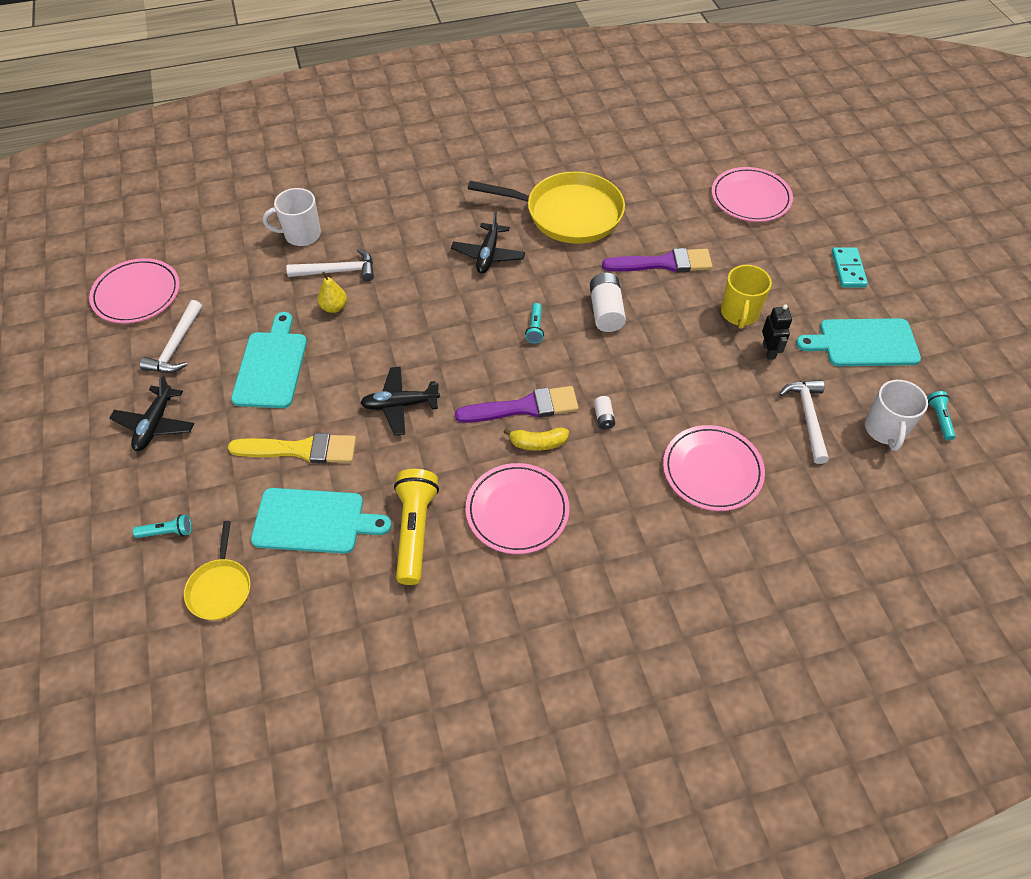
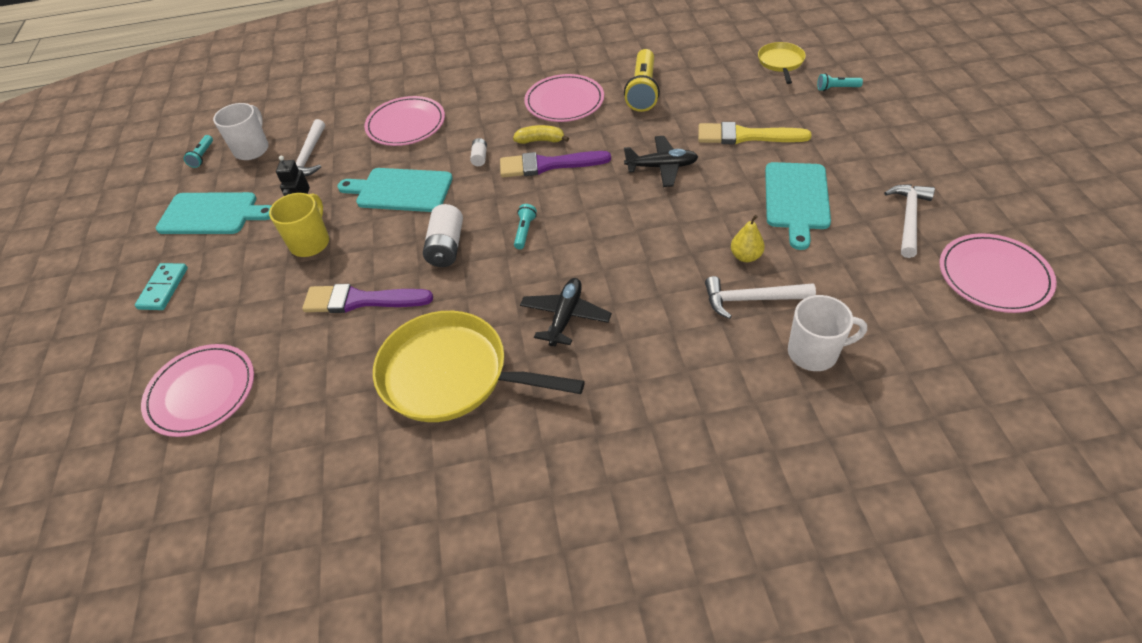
camera: 170 degrees left, 5 degrees down
(155, 424) = (889, 153): black plane -> none
(314, 521) = (722, 95): turquoise cutting board -> turquoise cutting board (400, 190)

